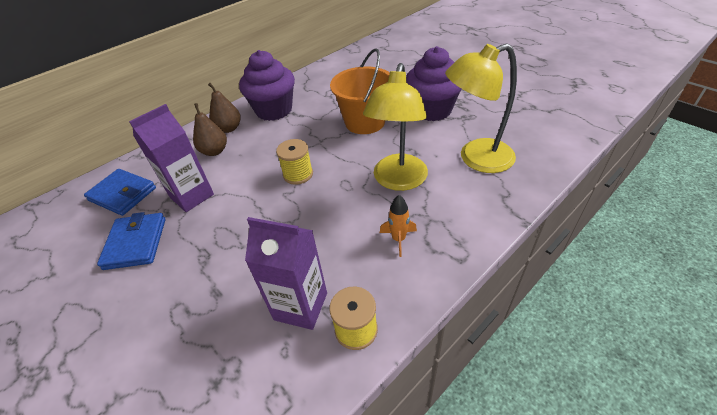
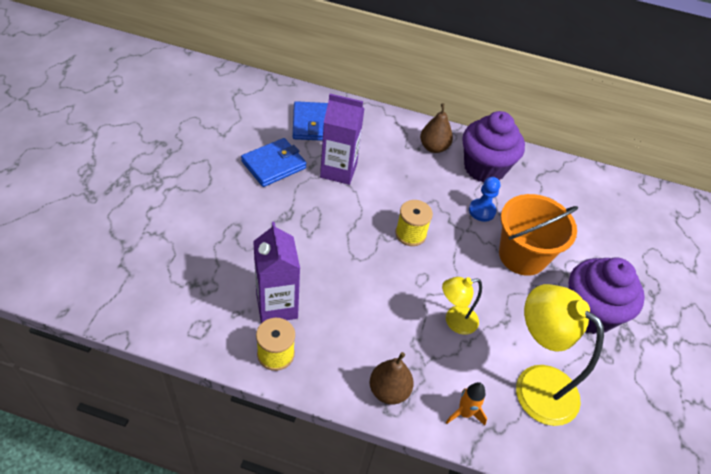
camera: 50 degrees right, 5 degrees up
(214, 151) = (398, 154): brown pear -> brown pear (389, 390)
(310, 126) = (482, 211): none -> blue pawn
(398, 181) = (454, 321): yellow lamp -> yellow lamp, size x0.56
(398, 239) = (381, 350): orange rocket -> orange rocket (464, 413)

